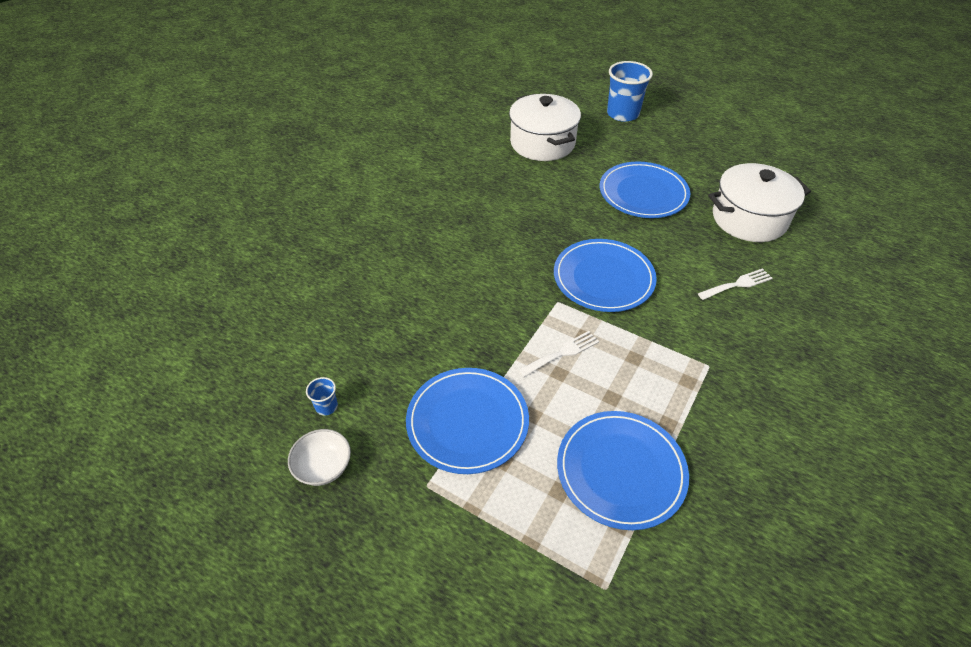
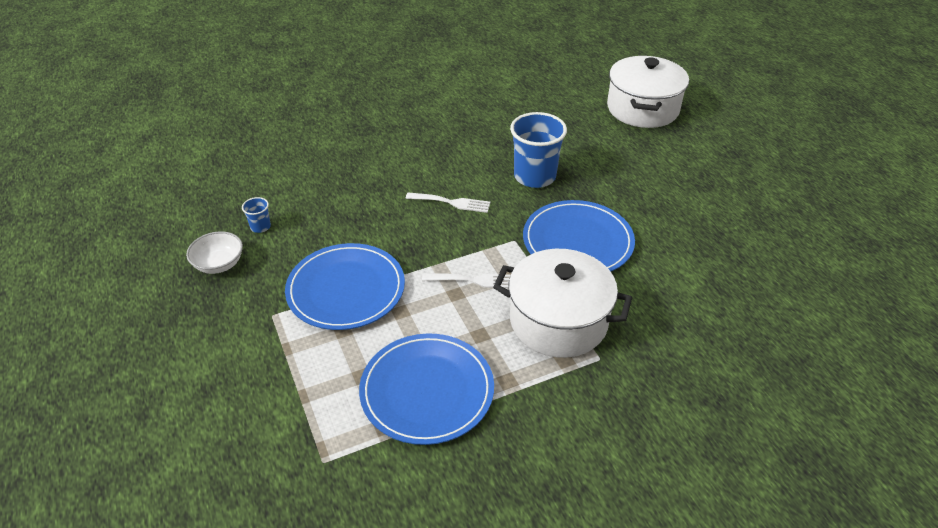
camera: 35 degrees right, 5 degrees down
(622, 114) = (758, 113): blue cup -> blue cup (534, 176)
(643, 193) = (699, 189): blue plate -> none
(738, 284) = (711, 308): white fork -> white fork (452, 202)
(749, 219) = (794, 259): white pot -> white pot (558, 321)

